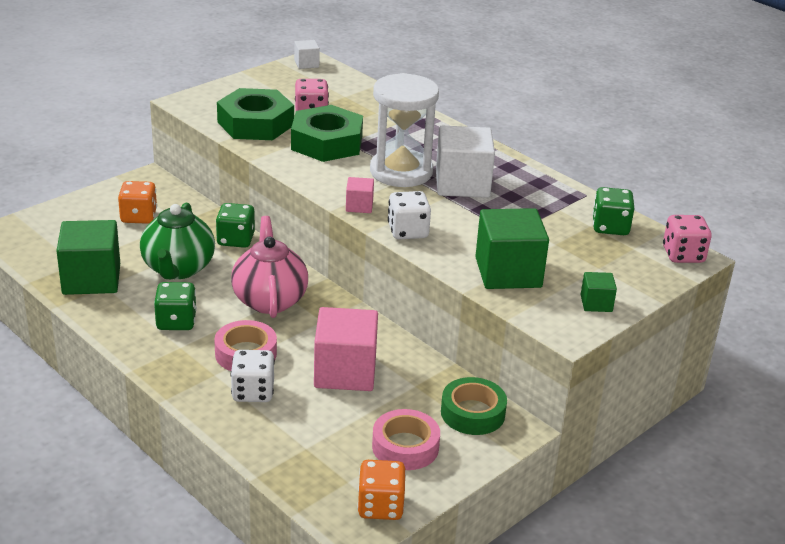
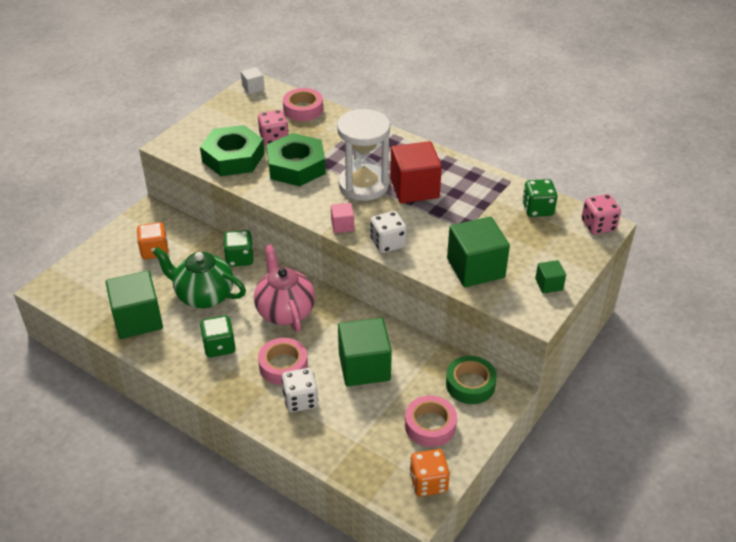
camera: 10 degrees left, 10 degrees up
(178, 269) = (204, 296): green teapot -> green teapot turned 120 degrees clockwise
(345, 372) = (364, 367): pink cube -> green cube
(357, 91) = (303, 109): none -> pink tape
(462, 184) = (414, 188): white cube -> red cube

